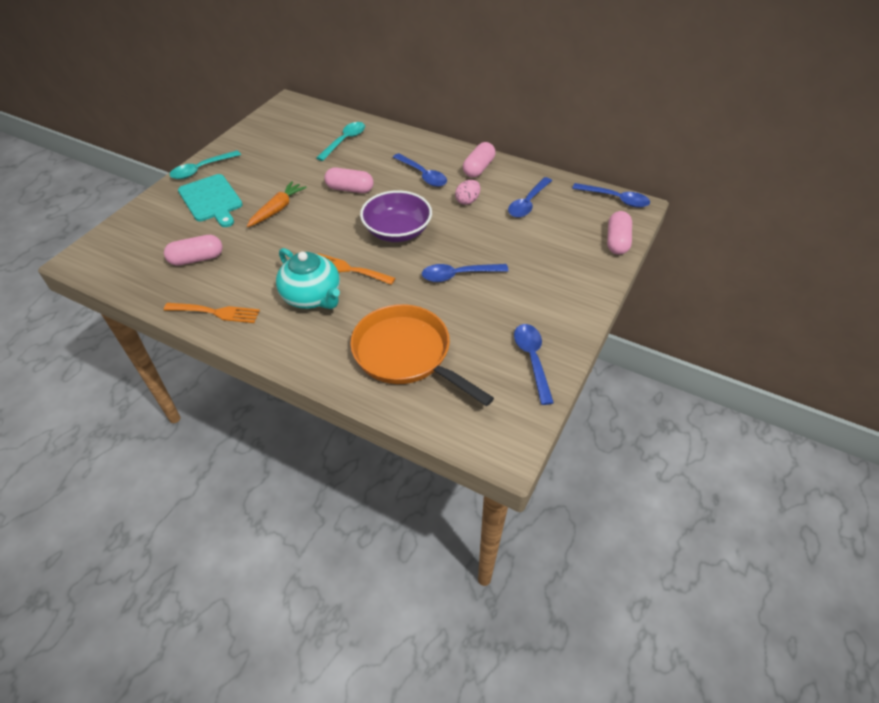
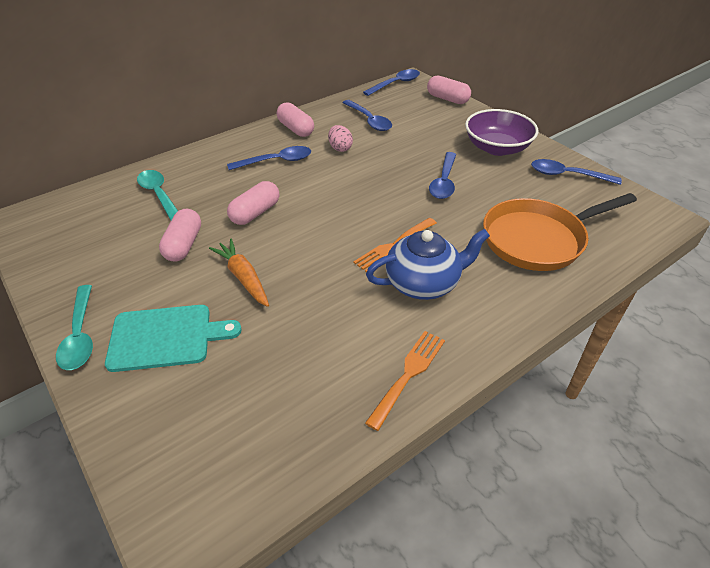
camera: 65 degrees left, 5 degrees down
(197, 259) = (287, 376): pink capsule -> pink capsule (184, 245)
(312, 297) = (423, 283): turquoise teapot -> blue teapot
(397, 231) = (354, 200): purple bowl -> purple bowl (497, 148)

